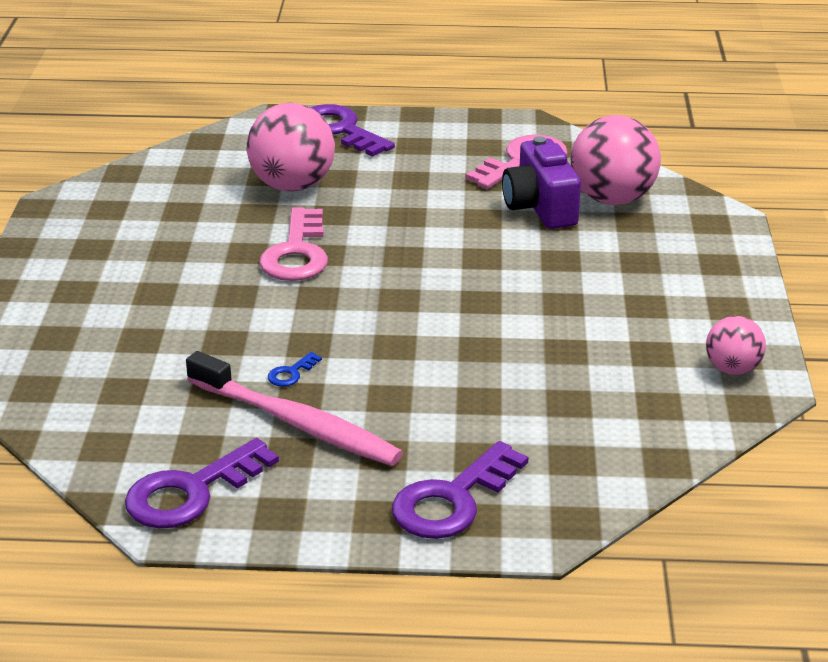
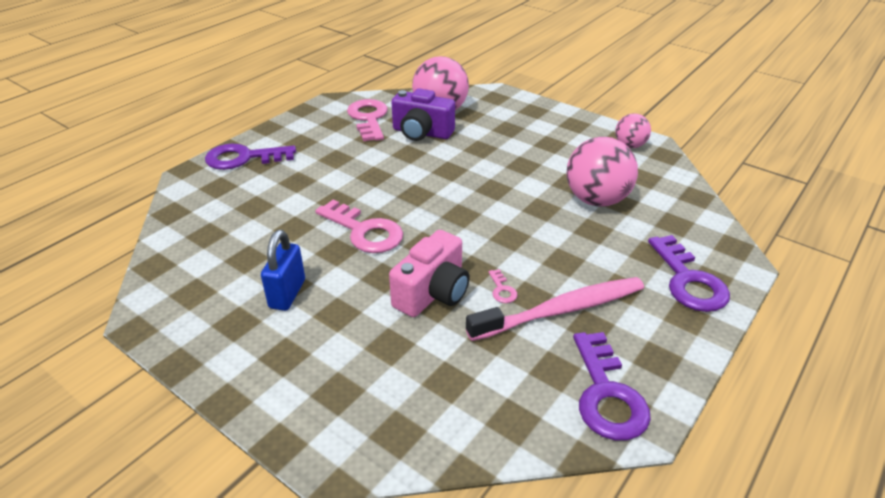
camera: 55 degrees left, 5 degrees up
(154, 255) = (287, 294): none -> blue padlock
(240, 333) = (433, 293): none -> pink camera
(291, 373) = (502, 290): blue key -> pink key
(292, 185) = (282, 201): pink ball -> pink ball (596, 200)

